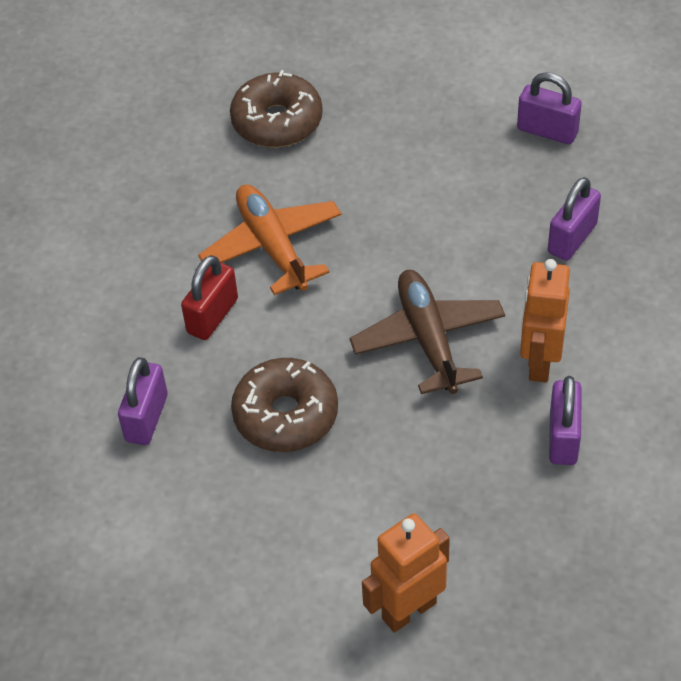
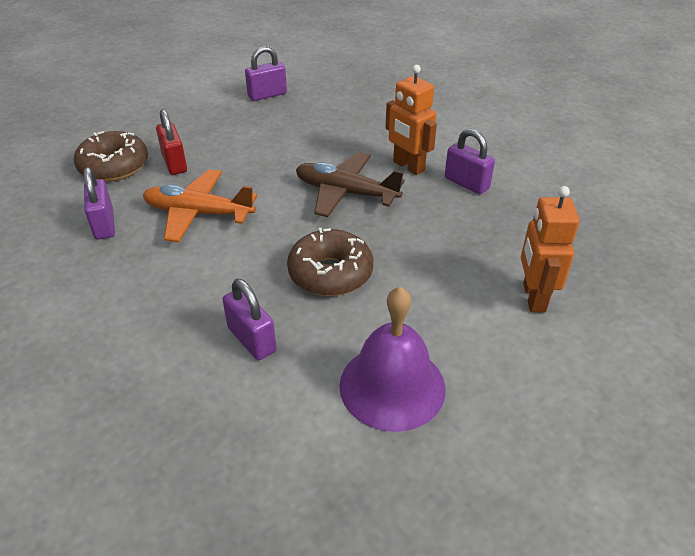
camera: 55 degrees left, 10 degrees down
(181, 560) = (392, 386): none -> purple bell
(212, 316) = (213, 264): red padlock -> red padlock (174, 163)
(572, 238) = (343, 120): purple padlock -> purple padlock (104, 224)

